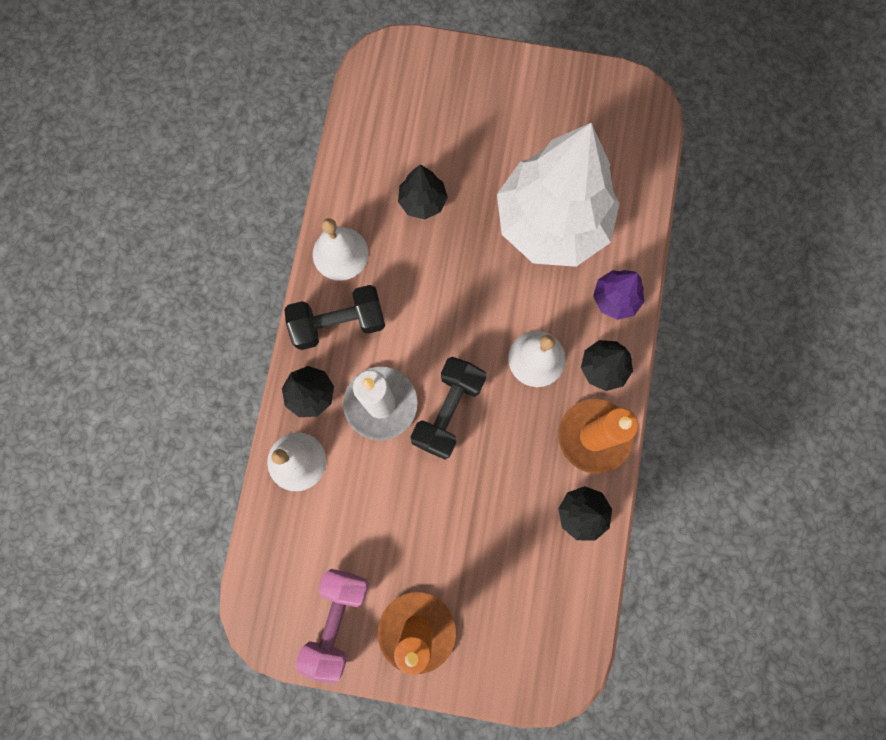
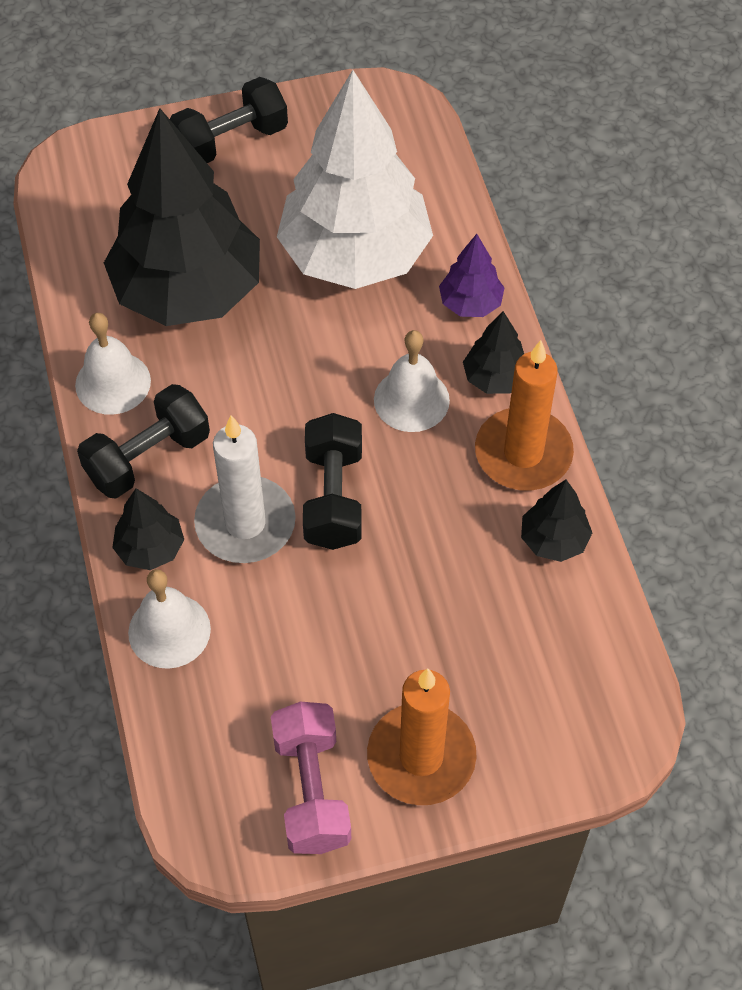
camera: 25 degrees left, 20 degrees down
(422, 201) = (188, 291): black tree -> black tree, size x2.38
(507, 87) = (231, 141): none -> black dumbbell

